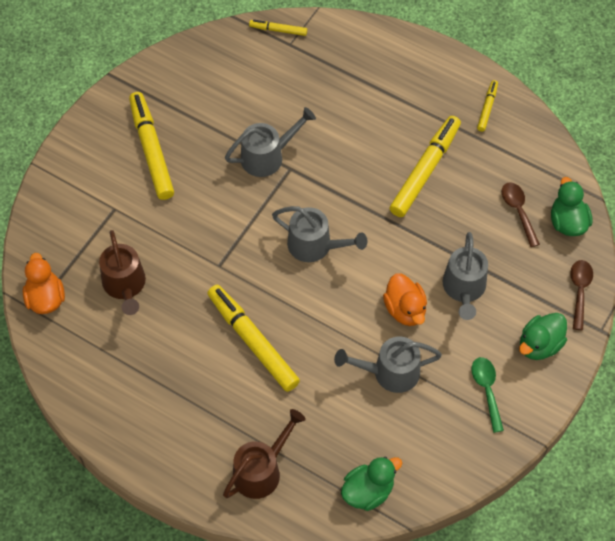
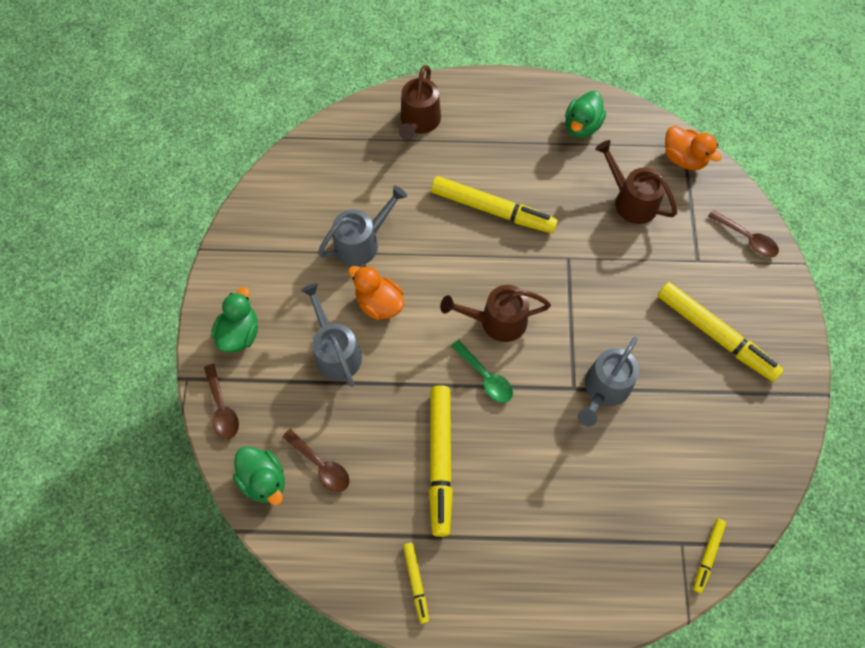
camera: 150 degrees right, 5 degrees up
(58, 205) = (747, 238): none -> brown spoon
(278, 30) = (707, 556): yellow marker -> yellow marker turned 135 degrees clockwise
(315, 246) = (496, 321): grey watering can -> brown watering can
(368, 491) = (328, 146): green duck -> green duck (581, 126)
(486, 390) = (270, 269): green spoon -> green spoon (485, 377)

